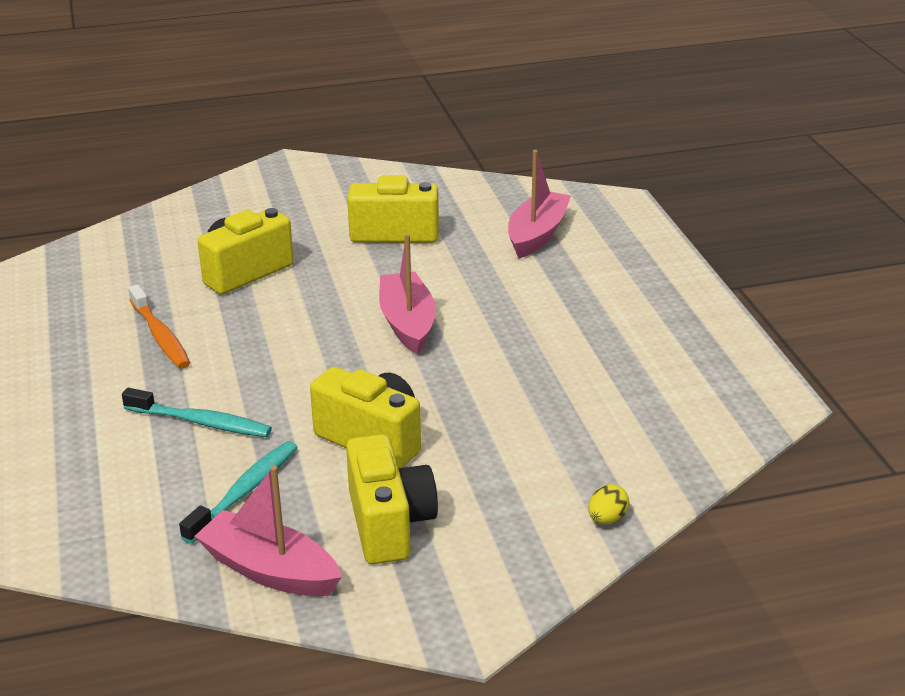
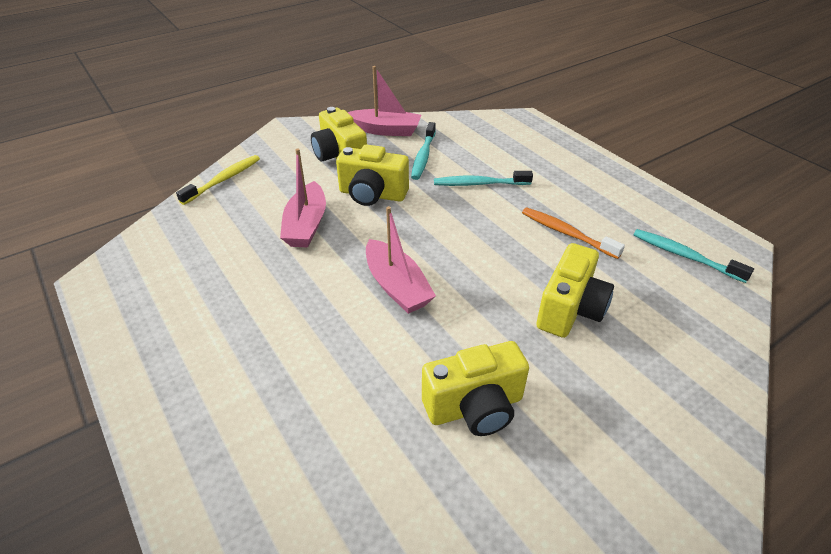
camera: 160 degrees right, 10 degrees up
(62, 289) = (685, 256): none -> turquoise toothbrush
(537, 234) = (316, 450): pink boat -> pink boat (306, 225)
(607, 519) = (223, 180): yellow egg -> yellow toothbrush

